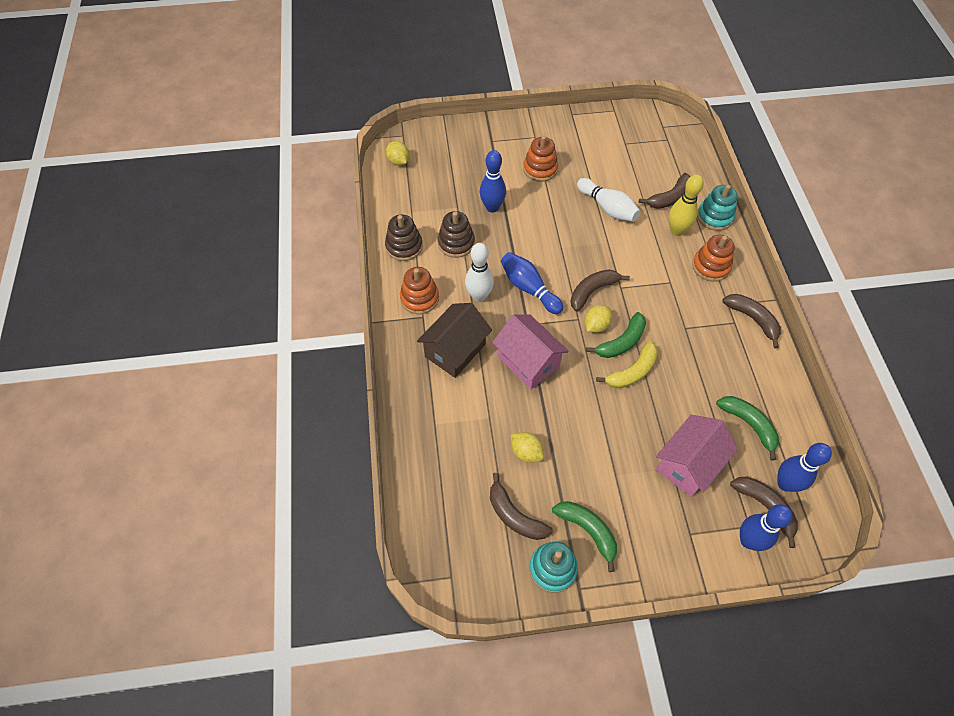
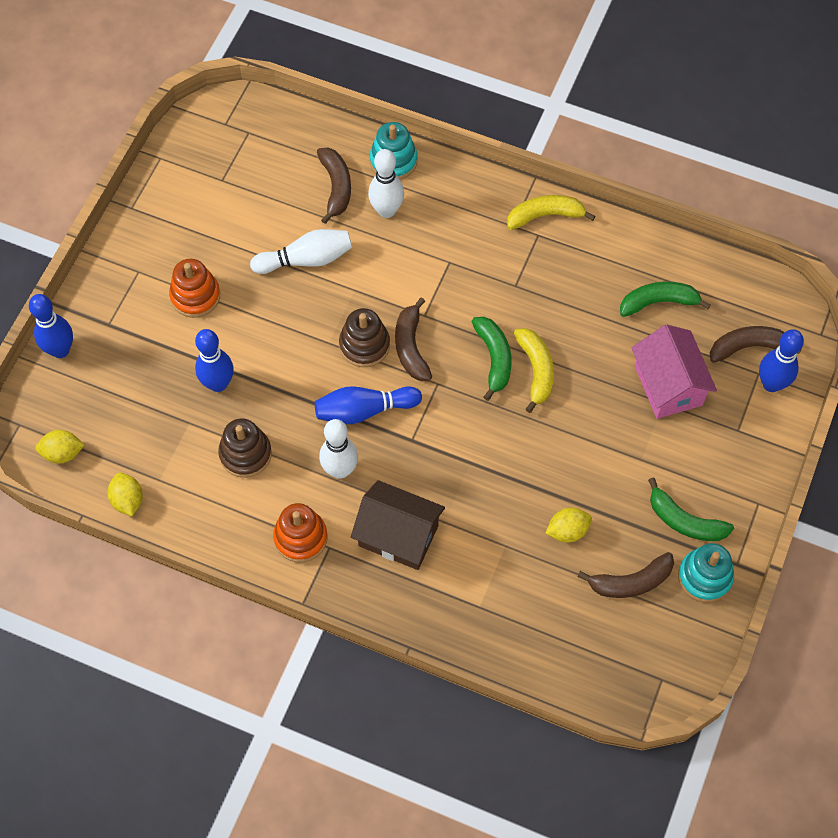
camera: 60 degrees left, 5 degrees up
(404, 246) = (210, 516): brown stacking toy -> brown stacking toy (364, 345)
(455, 350) = (398, 535): brown house -> brown house turned 45 degrees counterclockwise
(528, 361) = (460, 466): pink house -> none
(588, 530) = (684, 521): green banana -> green banana turned 135 degrees counterclockwise
(596, 325) = (457, 370): yellow lemon -> yellow lemon (128, 500)
(677, 231) = (386, 210): yellow bowling pin -> white bowling pin
(710, 266) = (455, 209): orange stacking toy -> none
(752, 319) = (545, 215): brown banana -> yellow banana
(785, 484) = (735, 313): blue bowling pin -> blue bowling pin (60, 350)

